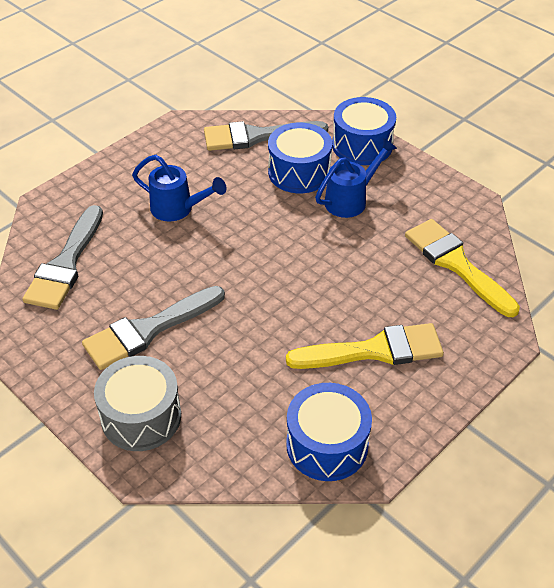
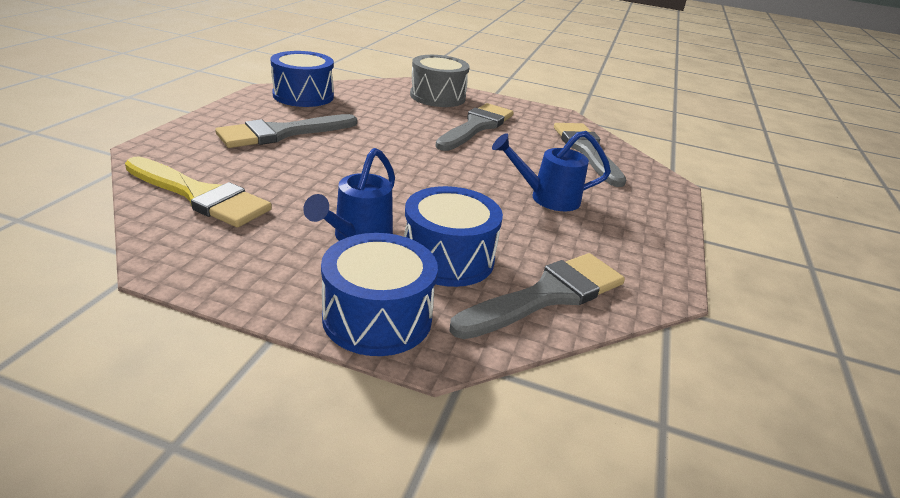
camera: 150 degrees right, 15 degrees down
(374, 350) = (282, 133): yellow brush -> grey brush

